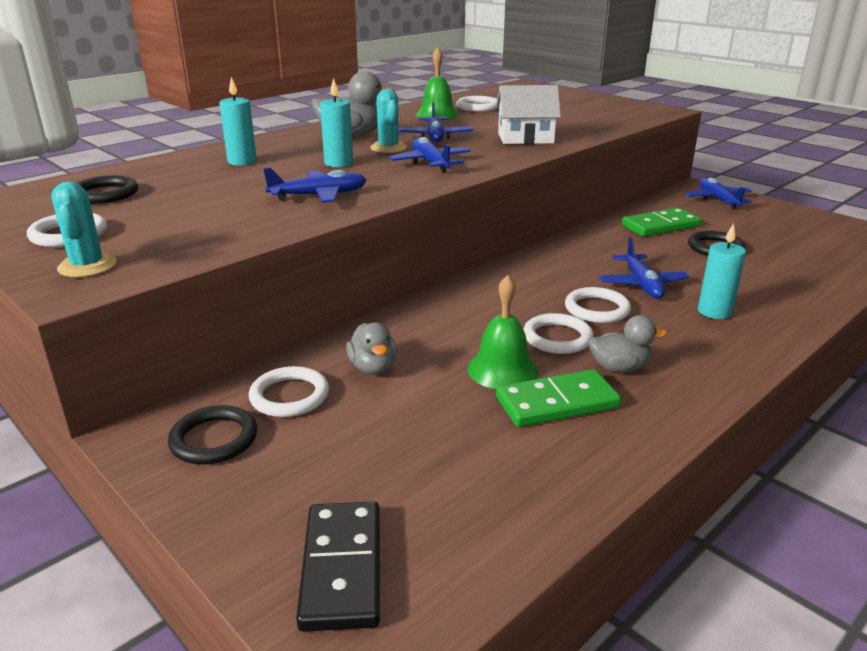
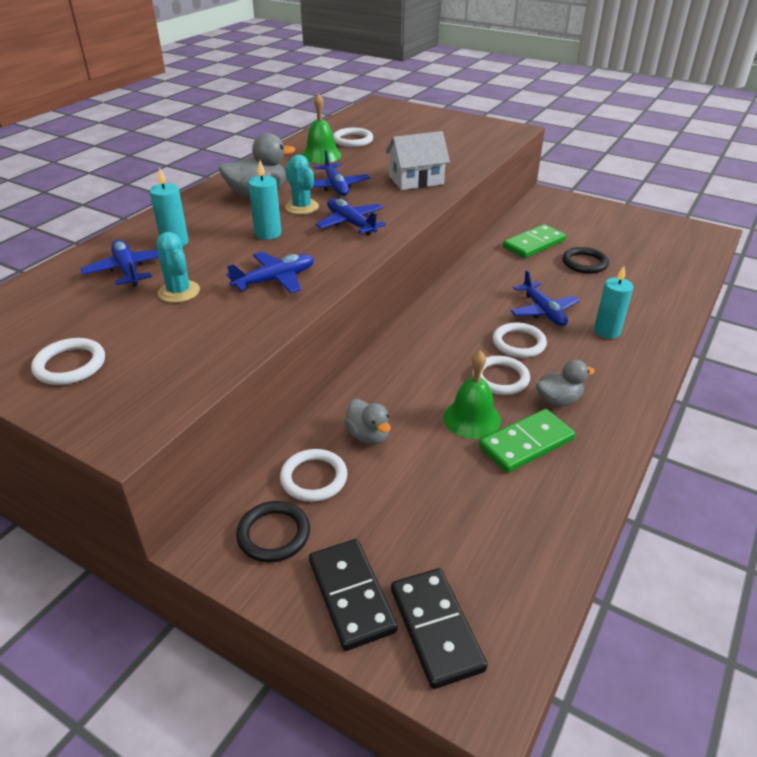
camera: 15 degrees left, 10 degrees up
(87, 266) = (117, 403): turquoise cactus -> turquoise cactus (179, 292)
(105, 194) = (68, 305): black ring -> none
(263, 513) = (351, 595): none -> black domino
(717, 199) = (567, 208): blue plane -> blue plane (127, 270)

